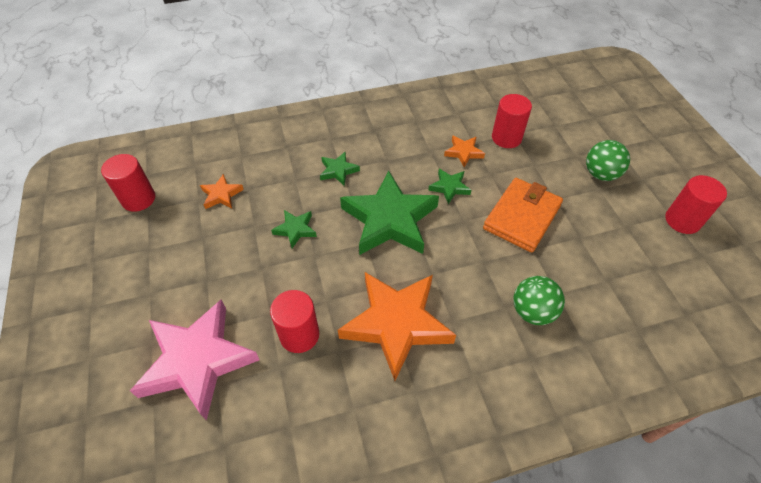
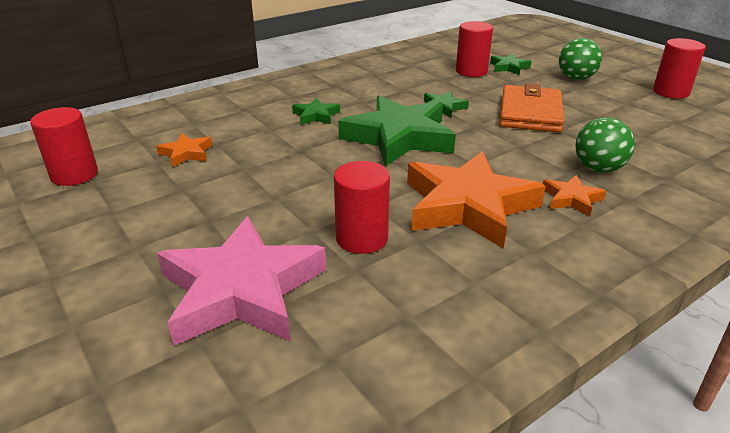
camera: 20 degrees left, 20 degrees down
(295, 229) = (297, 162): green star -> green star (509, 67)
(463, 152) = (438, 85): orange star -> orange star (571, 199)

